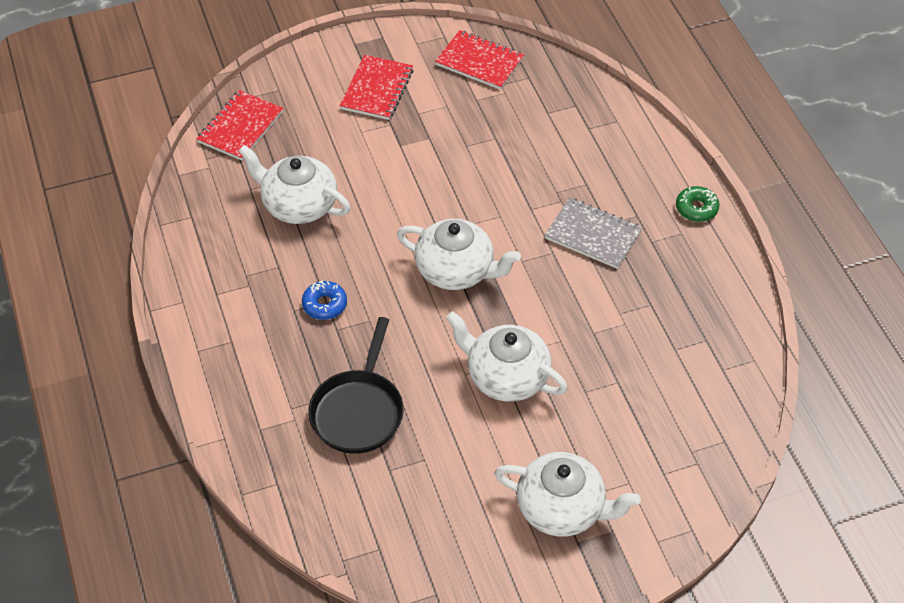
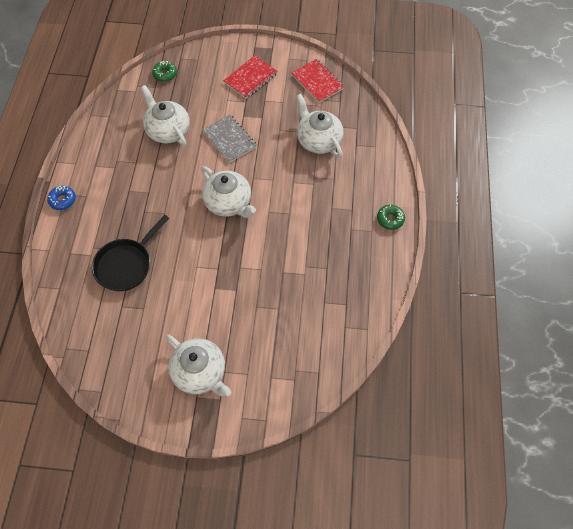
camera: 25 degrees right, 10 degrees up
(240, 127) = (165, 74): red notebook -> green donut
(324, 305) = (146, 194): blue donut -> blue donut (62, 200)
(506, 376) = (217, 278): white teapot -> white teapot (318, 140)
(593, 235) = (319, 212): grey notebook -> grey notebook (229, 139)

